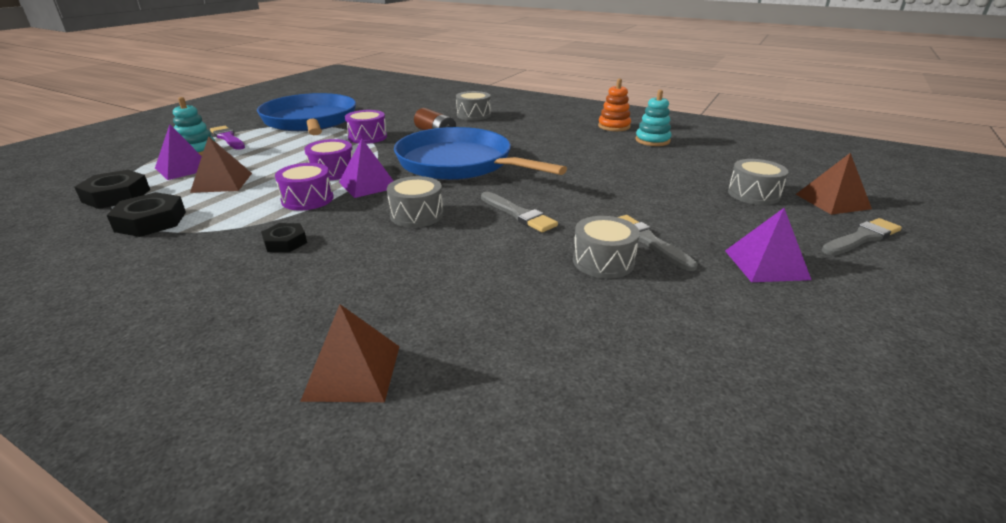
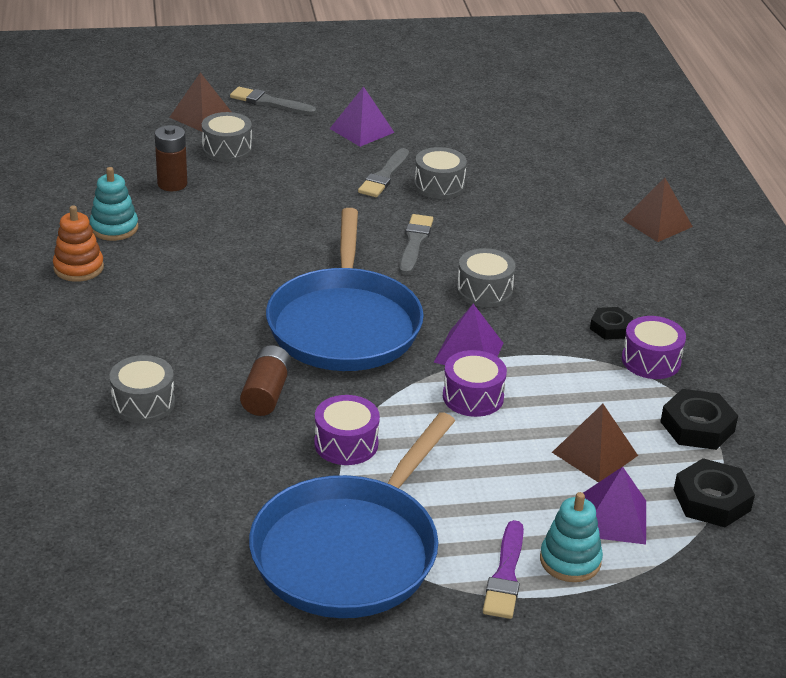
camera: 130 degrees left, 5 degrees up
(307, 199) = (543, 368): purple drum -> purple drum (651, 360)
(702, 165) = (172, 184): none -> brown battery

